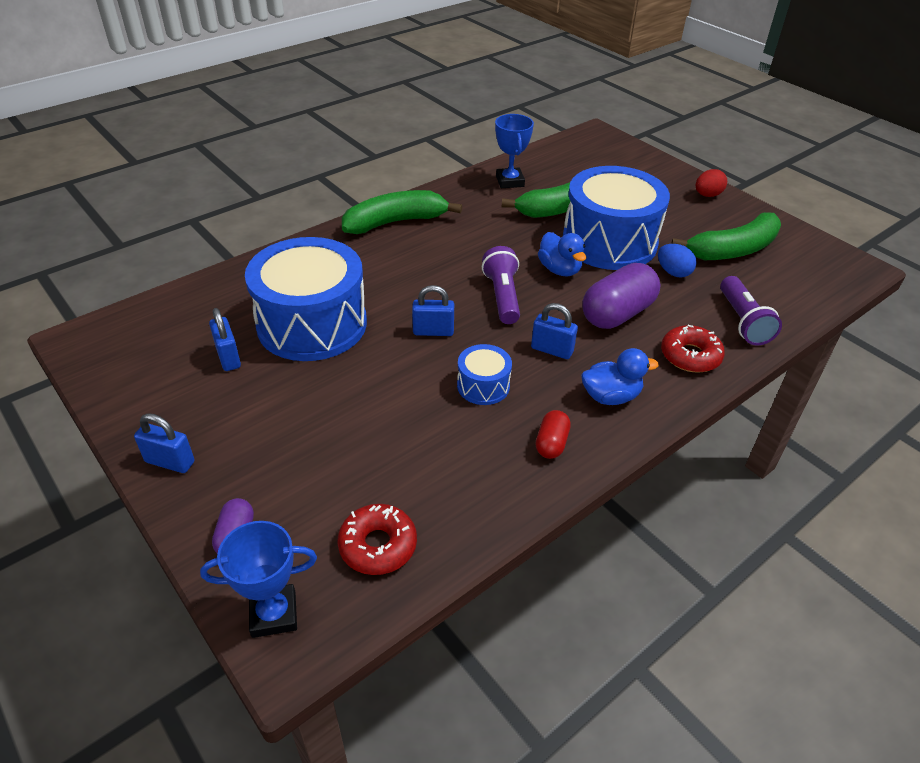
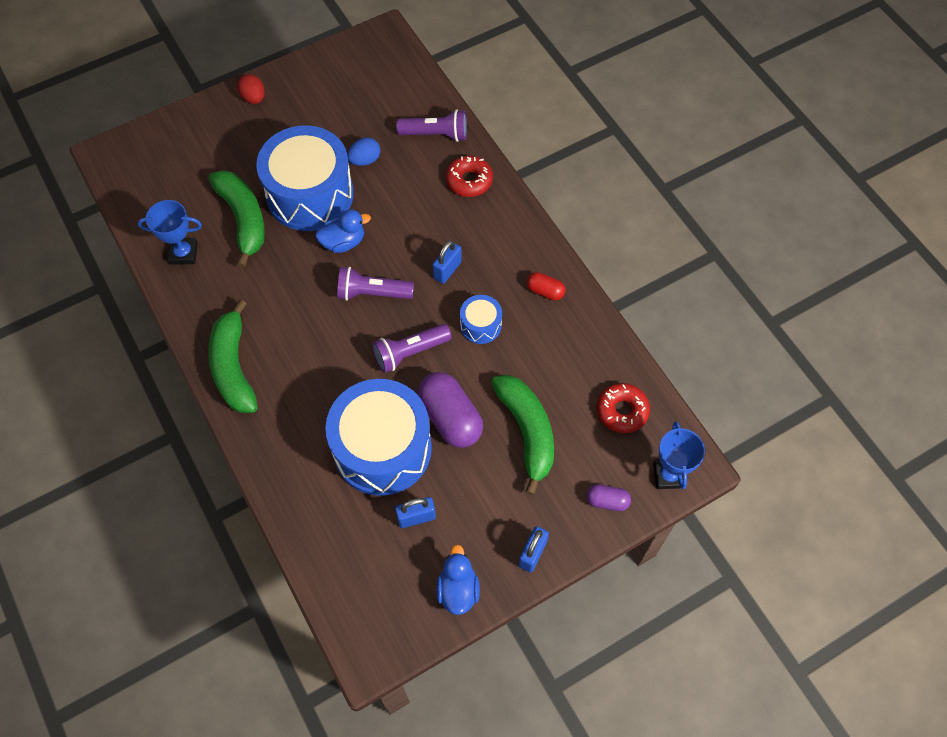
camera: 80 degrees left, 20 degrees up
(433, 331) = (409, 352): blue padlock -> purple flashlight
(610, 396) = (504, 243): blue duck -> blue duck (458, 589)
(617, 314) = (411, 214): purple capsule -> purple capsule (450, 418)
(733, 250) = (343, 108): green banana -> green banana (527, 431)

